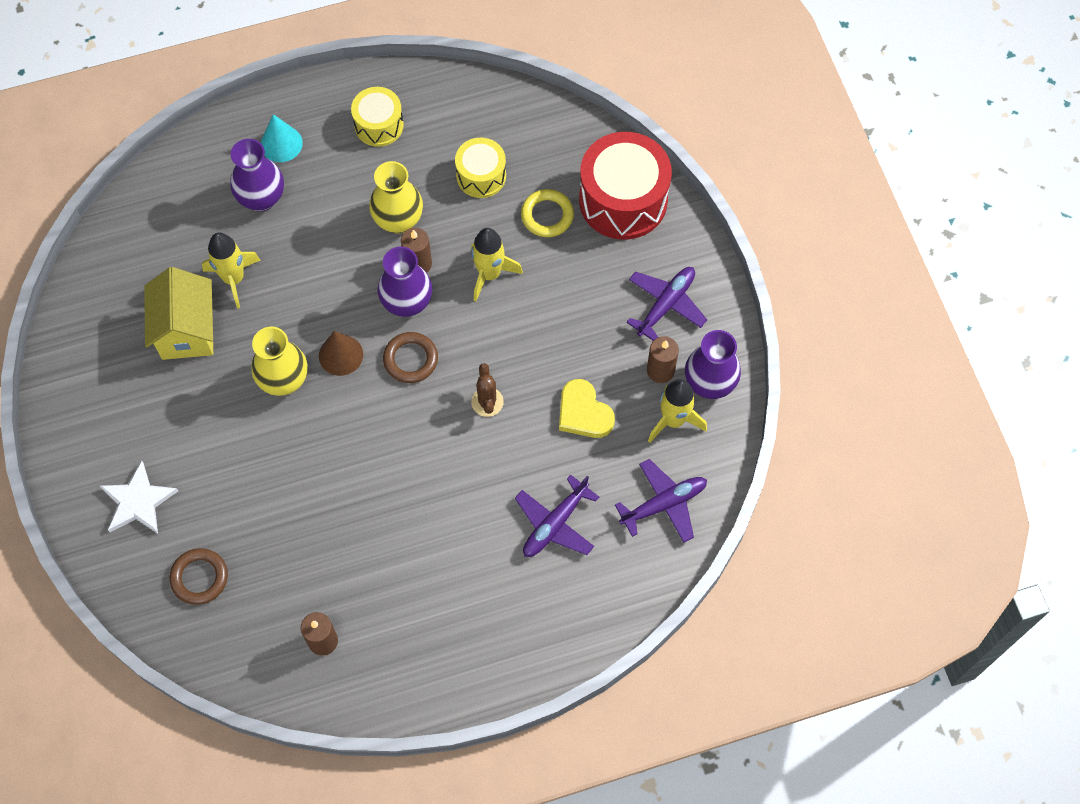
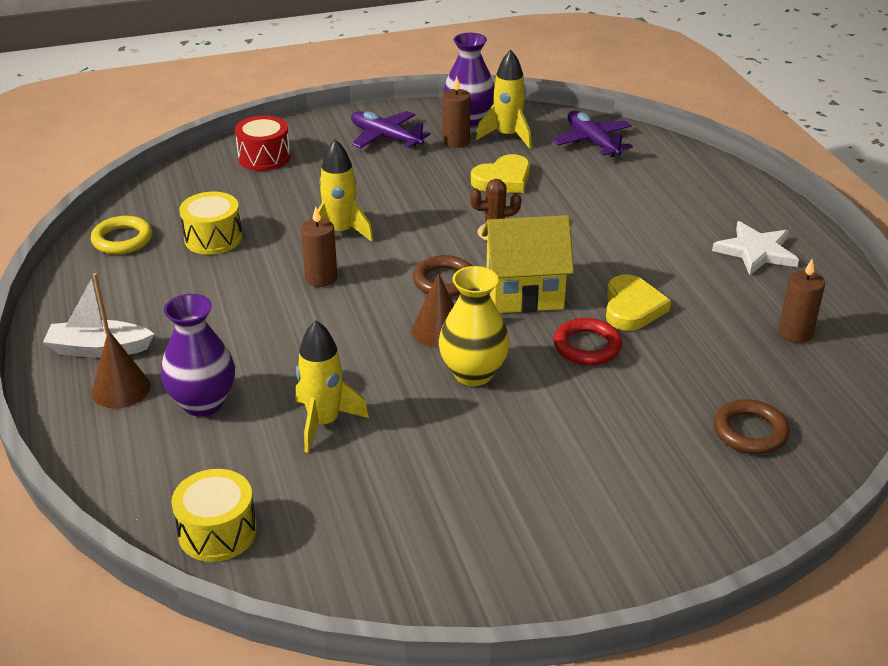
camera: 90 degrees left, 30 degrees down
(138, 501) = (659, 495): white star -> white star (756, 251)
(187, 331) = (400, 463): yellow house -> yellow house (524, 294)
(281, 144) = (121, 389): turquoise cone -> brown cone
(313, 467) = (587, 346): none -> red ring
(329, 121) = (99, 349): none -> white boat
(365, 509) = (632, 307): none -> yellow heart
(379, 125) = (119, 310): yellow drum -> yellow drum (217, 532)
(398, 220) = (260, 293): yellow vase -> none
(407, 303) = (371, 285): purple vase -> none
(547, 215) = (273, 198): yellow ring -> yellow ring (122, 240)
(555, 524) = (624, 195): purple plane -> none
(623, 200) = (264, 157): red drum -> red drum, size x0.57

